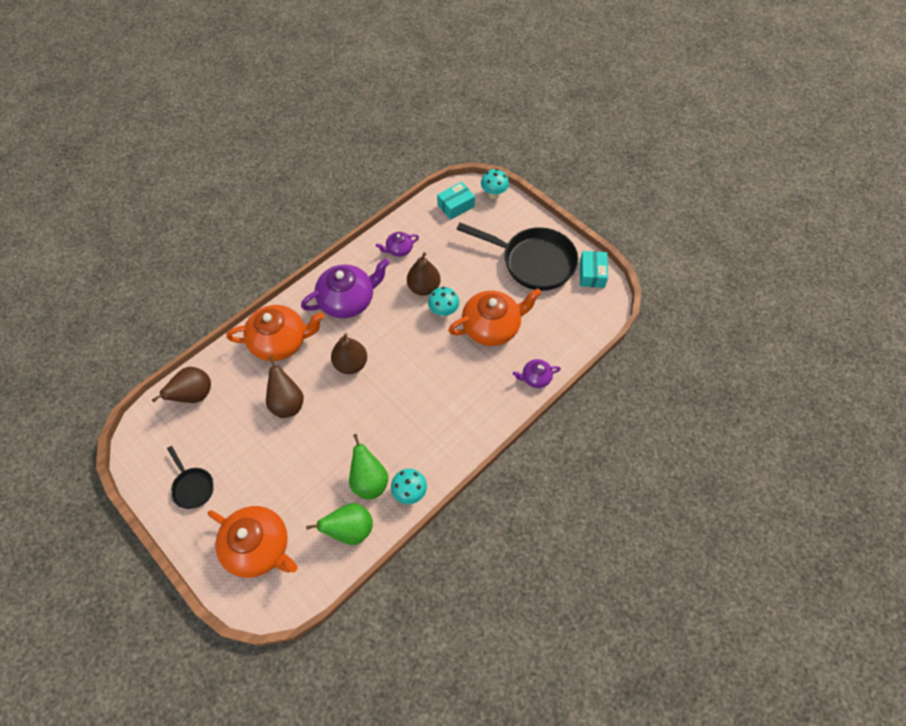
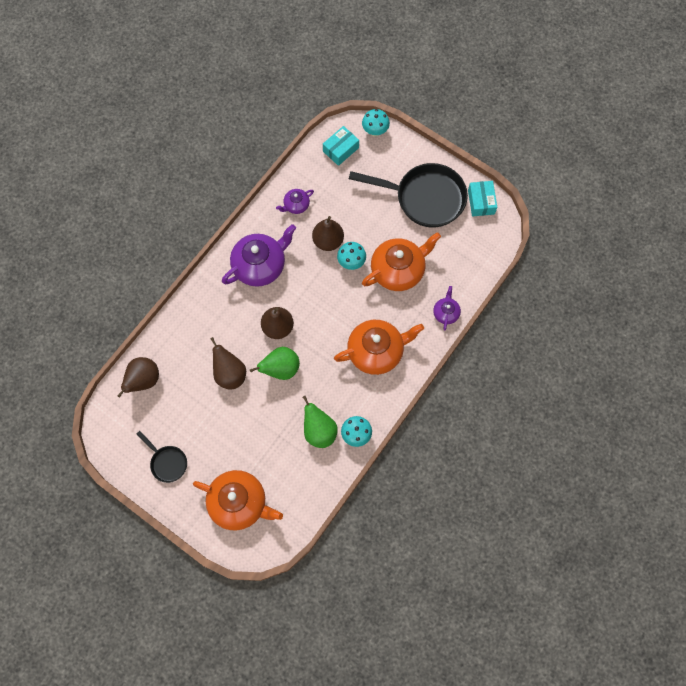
camera: 10 degrees left, 10 degrees up
(280, 341) = (208, 316): orange teapot -> orange teapot (376, 351)
(350, 529) = (313, 475): green pear -> green pear (281, 369)
(535, 378) = (446, 313): purple teapot -> purple teapot turned 120 degrees clockwise

